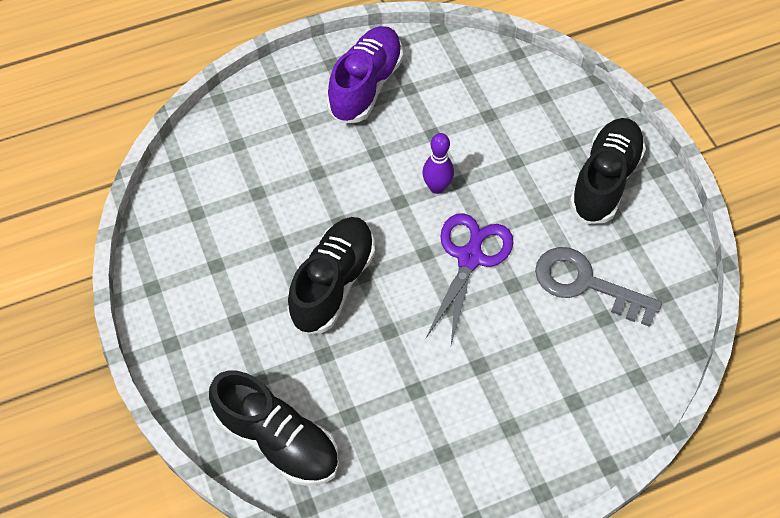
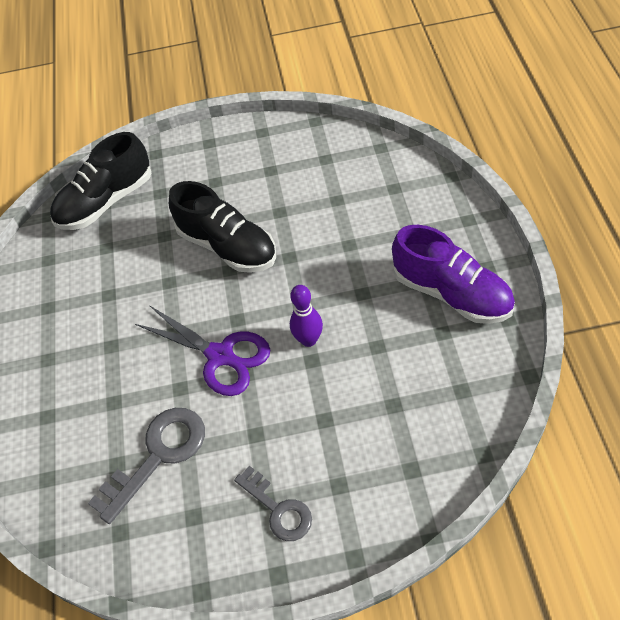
camera: 110 degrees right, 5 degrees down
(604, 180) = (278, 509): black shoe -> grey key

